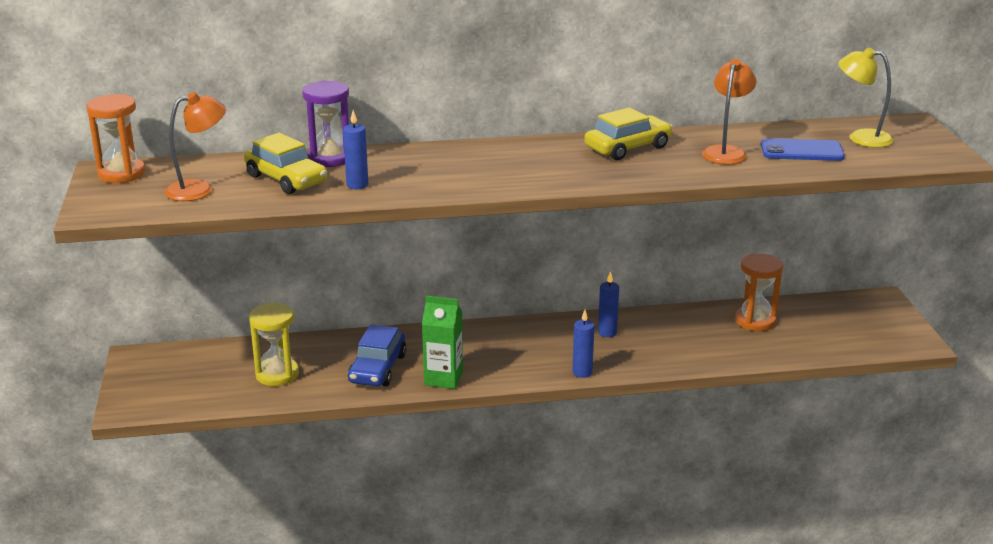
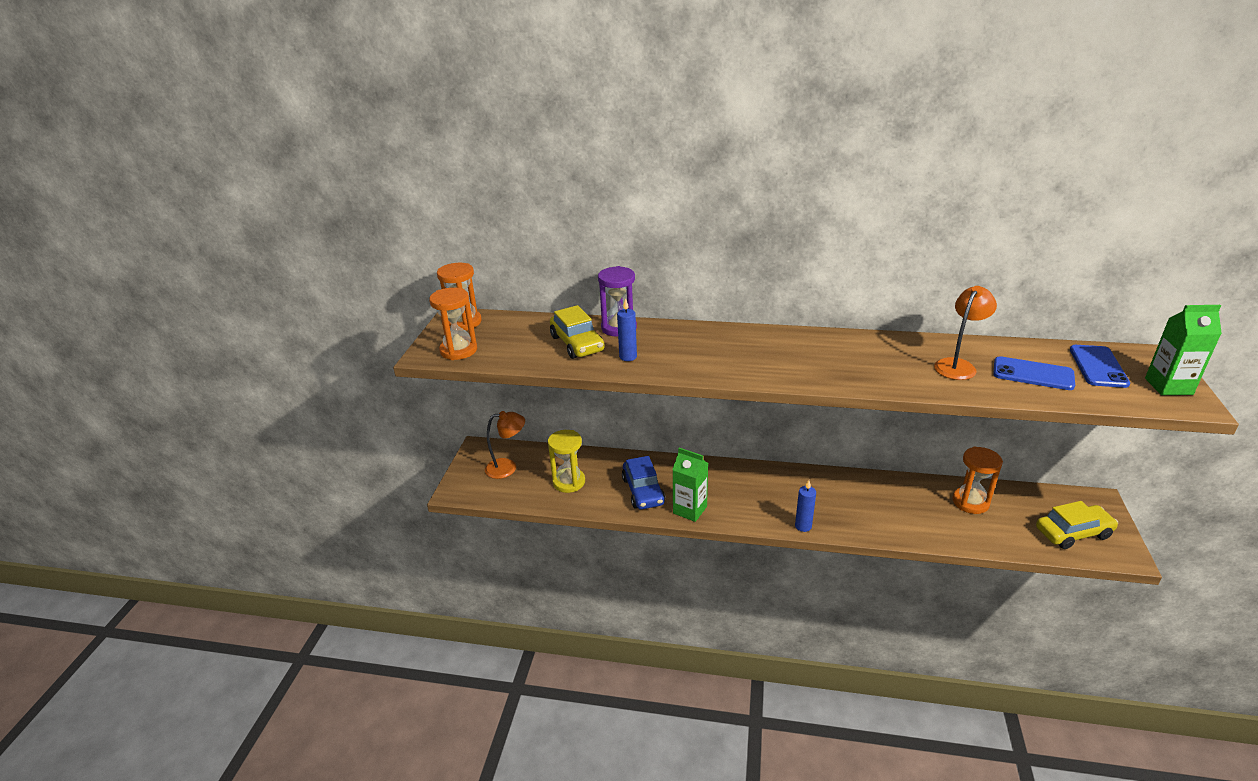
camera: 20 degrees right, 5 degrees up
(134, 203) = (458, 350): none -> orange hourglass
(199, 189) = (510, 344): orange lamp -> orange lamp (508, 468)
(378, 369) = (643, 491): blue car -> blue car turned 45 degrees counterclockwise
(607, 332) = (836, 490): blue candle -> none
(627, 148) = (868, 349): yellow car -> yellow car (1073, 533)
(861, 138) = (1098, 366): yellow lamp -> blue phone
(929, 147) = (1168, 386): none -> green carton

